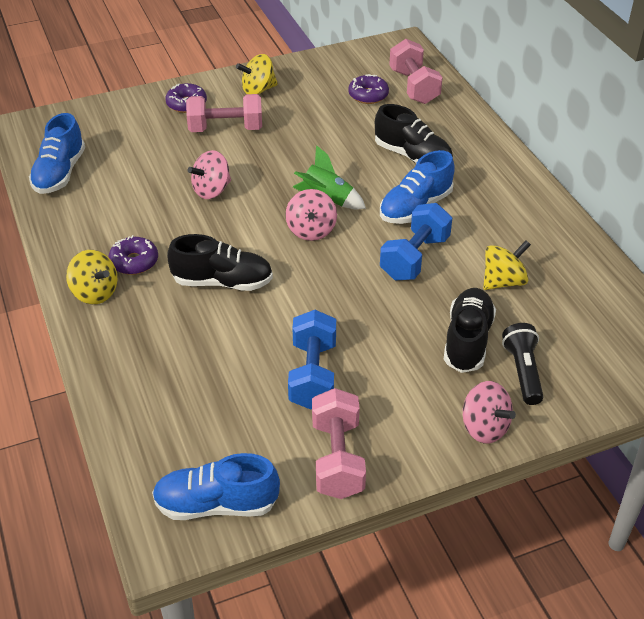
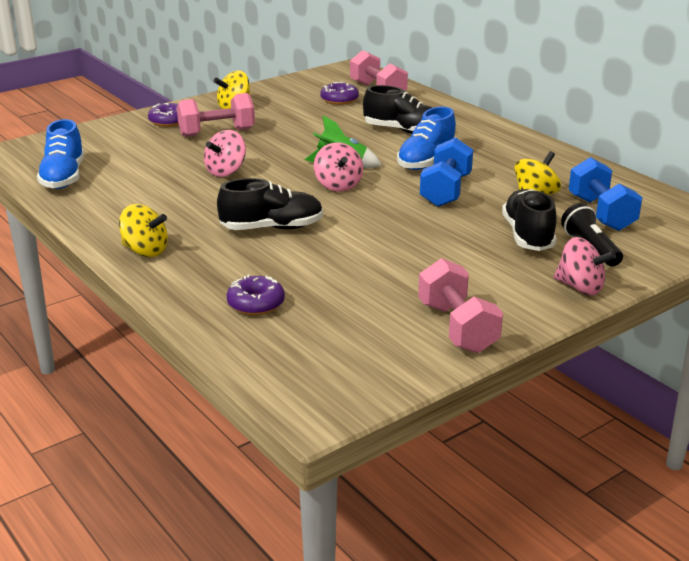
camera: 15 degrees left, 15 degrees down
(134, 262) = (174, 225): purple donut -> purple donut (256, 304)
(216, 504) = (357, 377): blue shoe -> none
(313, 375) = (398, 276): blue dumbbell -> blue dumbbell (601, 213)

